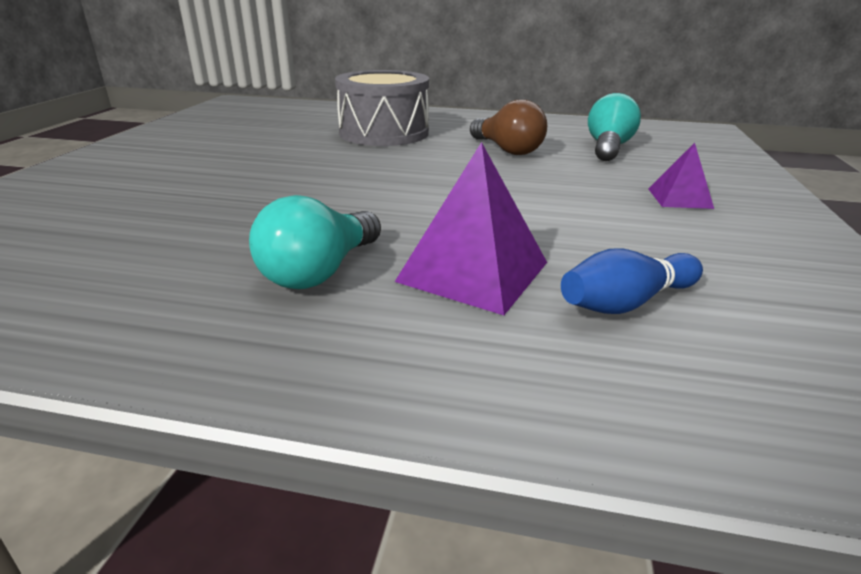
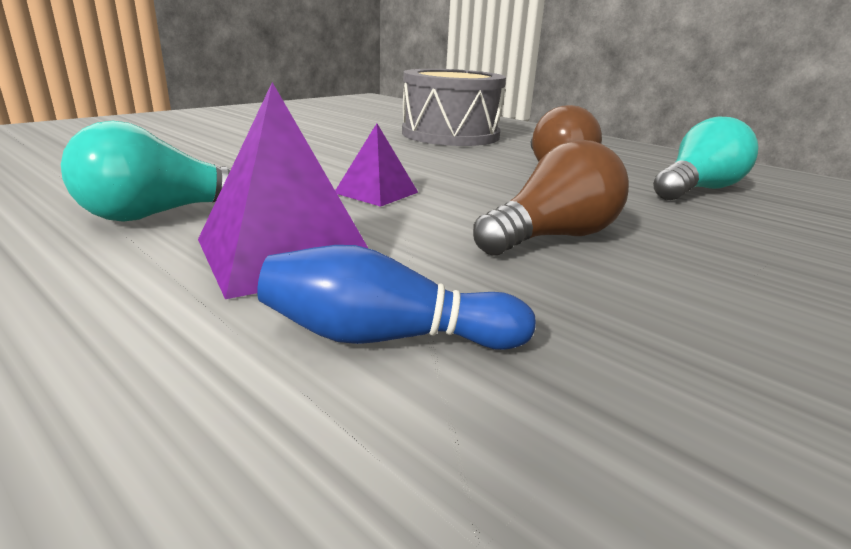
camera: 30 degrees right, 5 degrees down
(593, 208) = (552, 237): none -> brown light bulb
(679, 198) = (706, 257): purple pyramid -> purple pyramid (376, 192)

